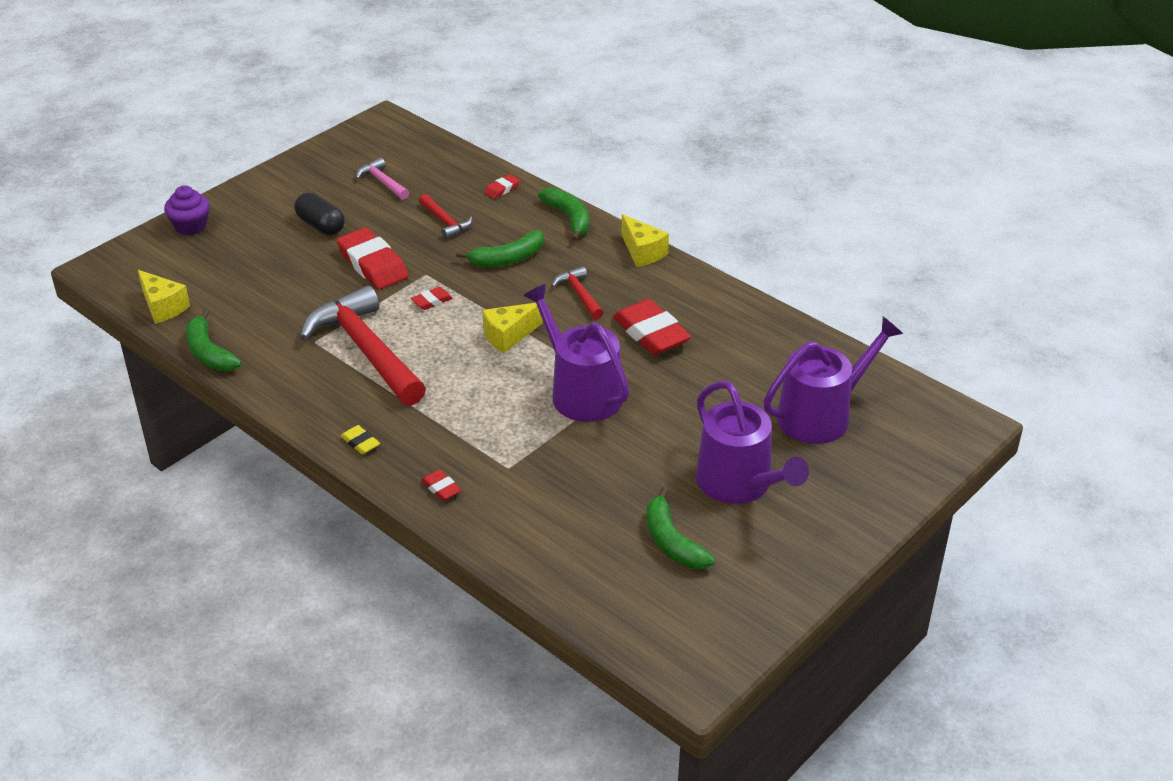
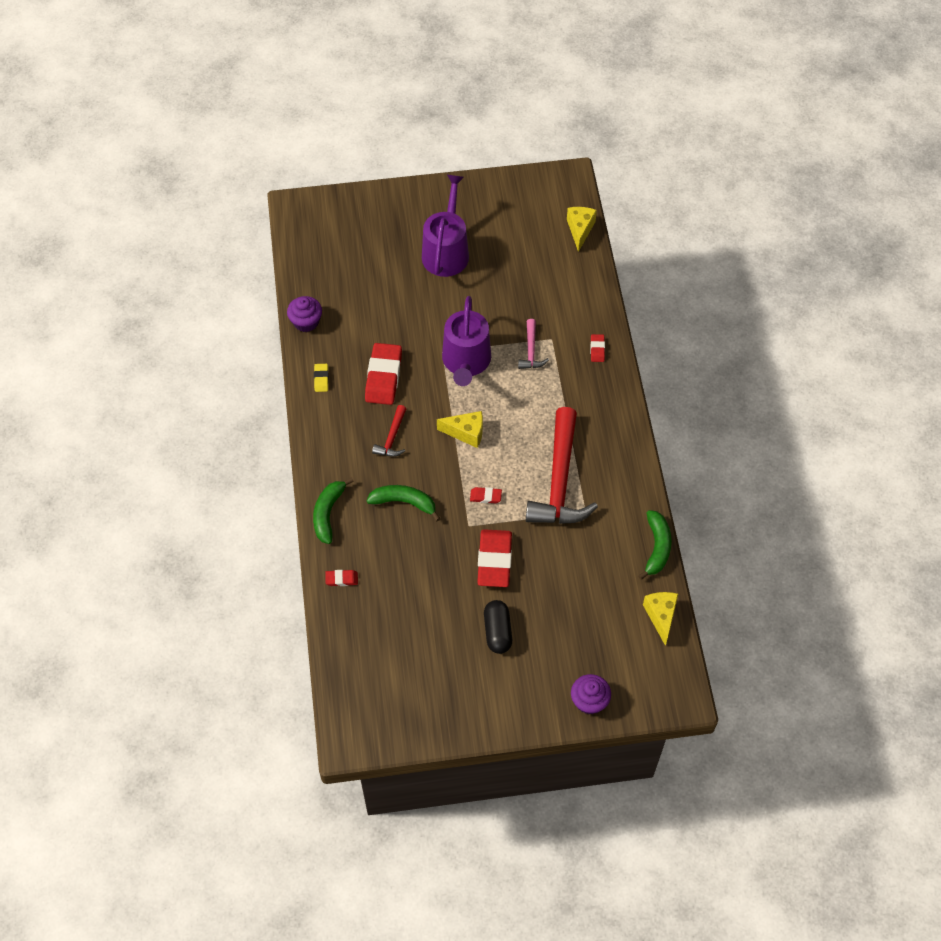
camera: 140 degrees left, 20 degrees up
(360, 442) = (616, 409): yellow eraser -> yellow eraser (321, 379)
(382, 182) = (416, 653): pink hammer -> pink hammer (531, 351)
(445, 222) = (411, 571): red hammer -> none
(642, 252) = (316, 446): yellow cheese -> yellow cheese (580, 230)
(672, 541) = (512, 244): green banana -> none
(793, 332) = (306, 322): none -> purple cupcake
(821, 415) = (359, 261): purple watering can -> none

